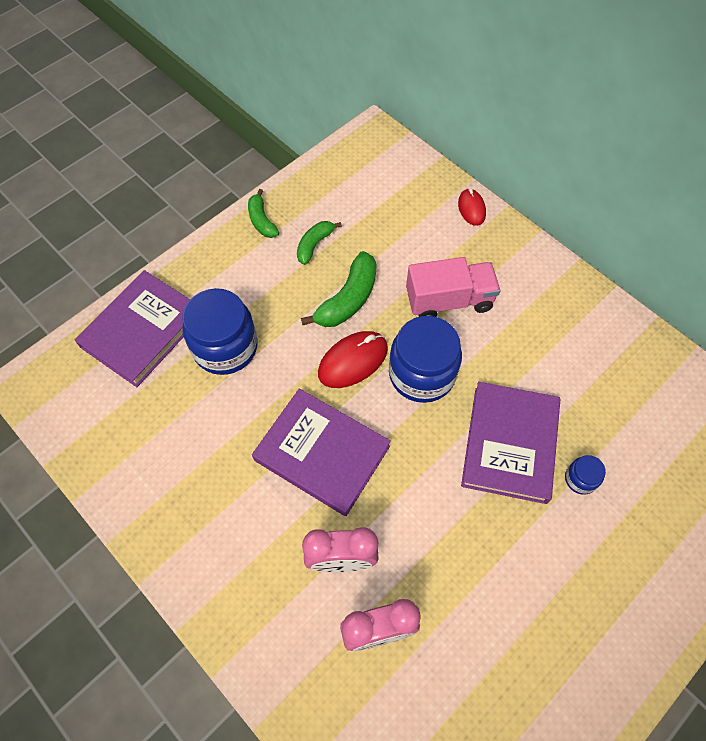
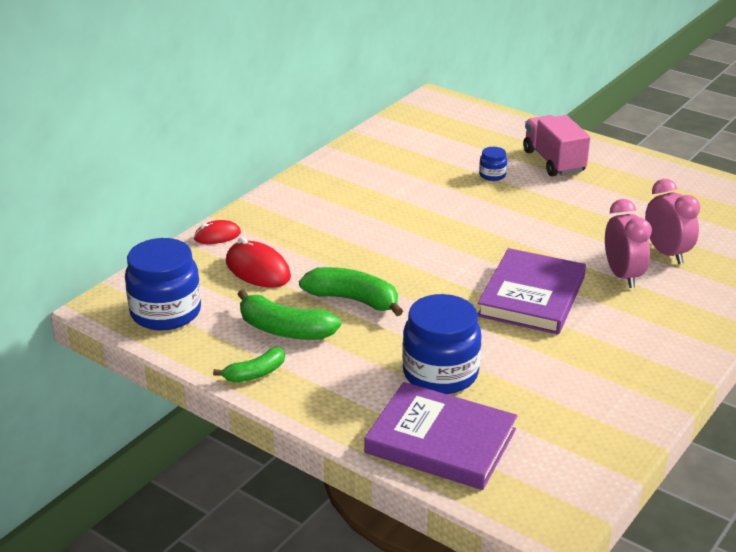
camera: 100 degrees left, 30 degrees down
(314, 245) = (285, 330): green banana -> green banana, size x1.62
(353, 361) = (426, 289): red mouse -> red mouse (258, 270)
(422, 374) = (425, 250): blue jar -> blue jar (166, 312)
(449, 300) = (338, 241): pink truck -> pink truck (553, 161)
(509, 444) = (476, 205): purple book -> none

